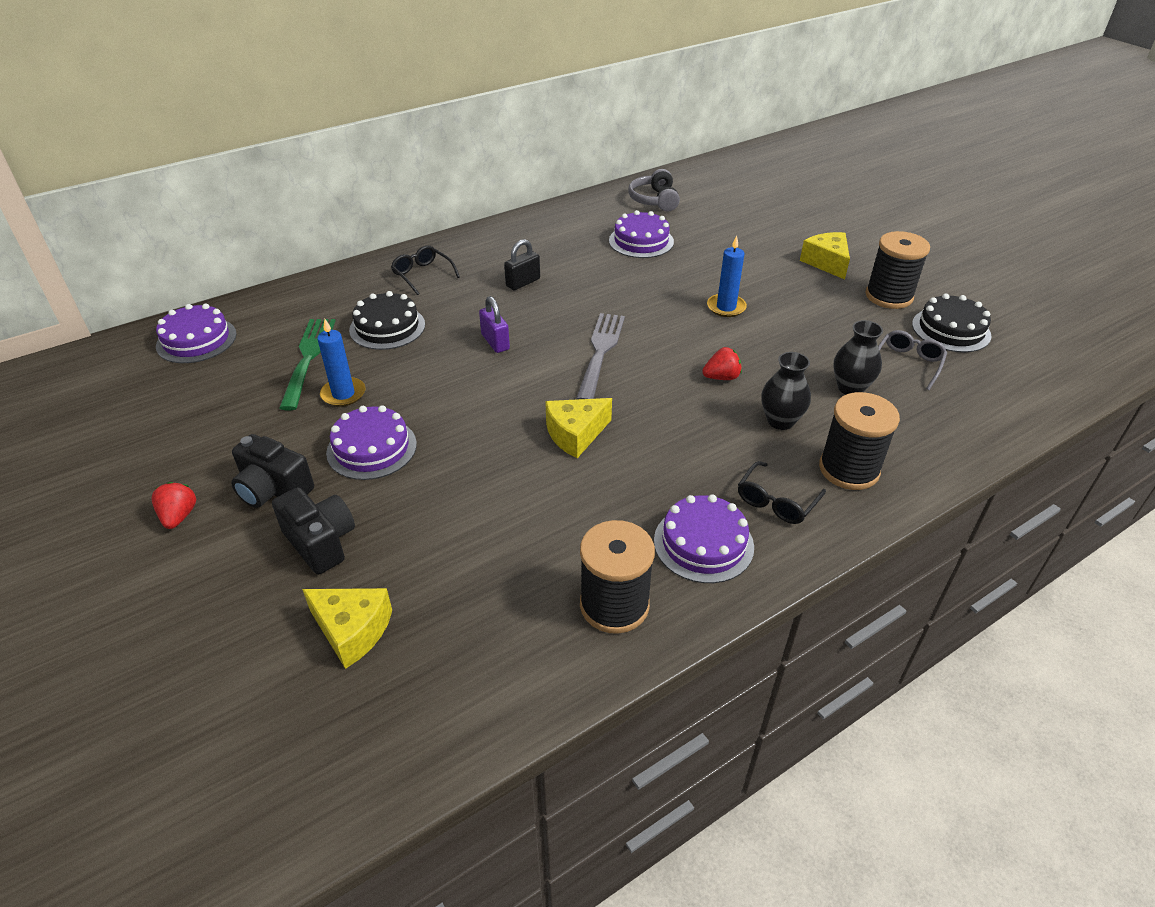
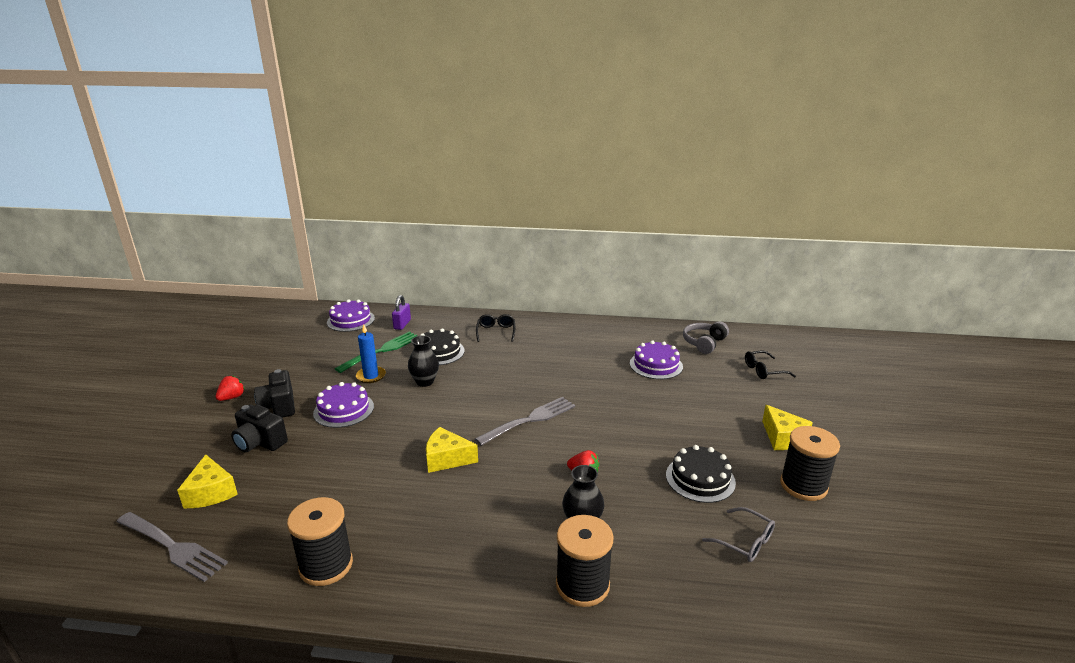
camera: 40 degrees right, 15 degrees down
(321, 542) = (260, 442): black camera -> black camera turned 120 degrees clockwise
(407, 712) = (172, 547): none -> grey fork
(495, 342) = (480, 385): purple padlock -> purple padlock (402, 324)
(523, 282) = (544, 359): black padlock -> none
(703, 543) = (421, 566): purple cake -> none
(726, 307) = (654, 432): blue candle -> none
(776, 501) = (502, 572): black glasses -> black glasses (764, 370)
(826, 263) = (783, 437): yellow cheese -> yellow cheese turned 135 degrees clockwise
(850, 388) = (668, 532): black vase -> black vase (425, 382)
(908, 363) = (745, 542): grey glasses -> grey glasses turned 60 degrees clockwise
(951, 330) = (826, 538): black cake -> black cake (700, 478)

